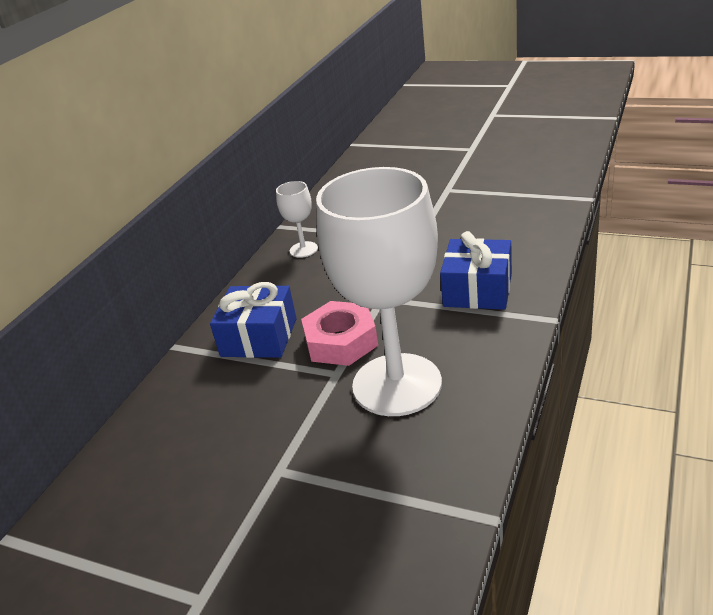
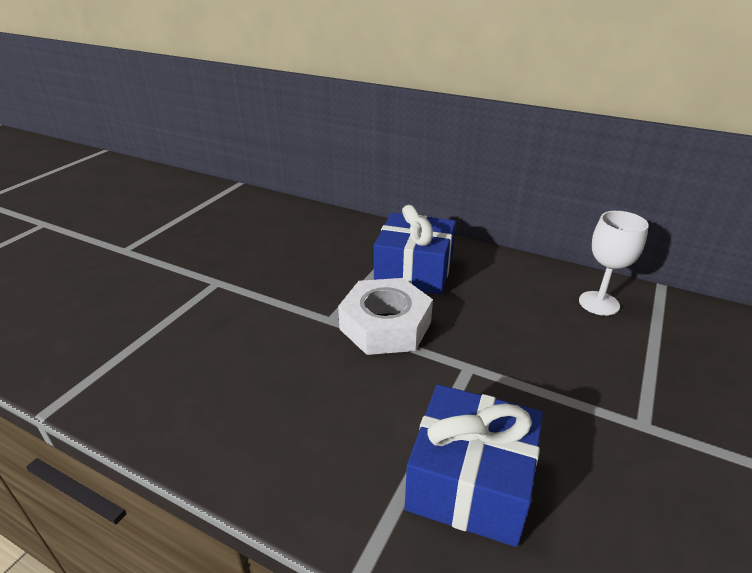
camera: 90 degrees right, 0 degrees up
(341, 341) = (385, 325): pink nut -> white nut
(397, 384) = (287, 363): white goblet -> none

